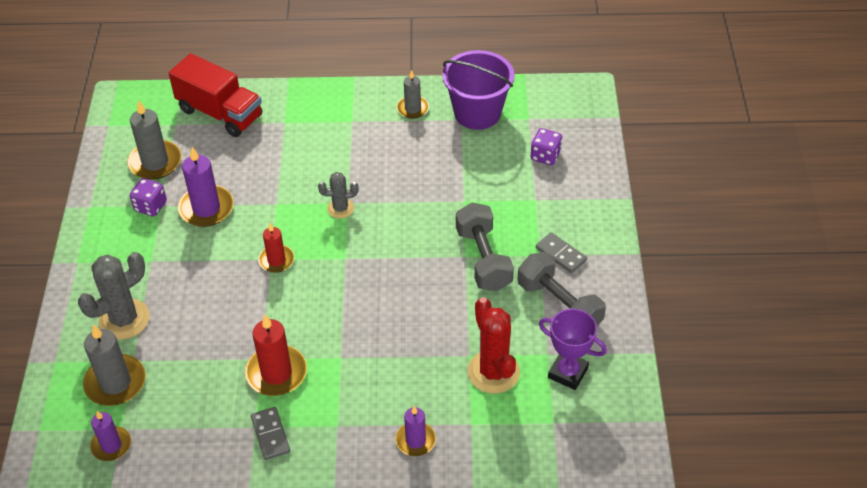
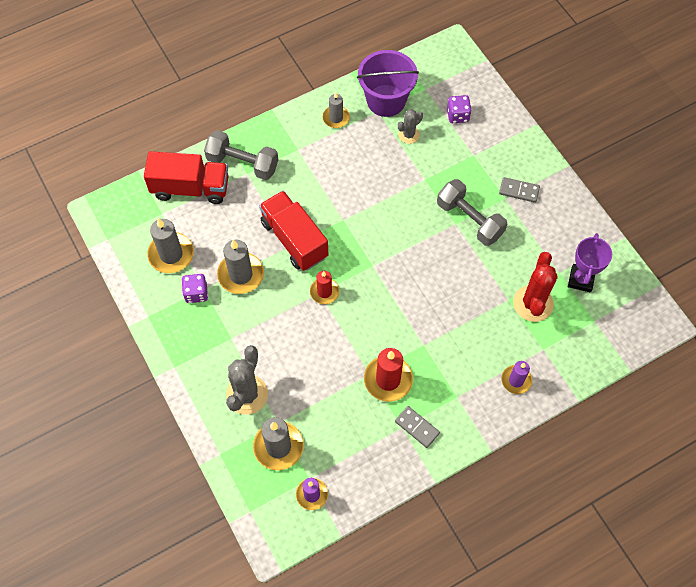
camera: 30 degrees left, 15 degrees up
(206, 208) = (241, 274): purple candle -> grey candle
(284, 200) = (294, 239): none -> red truck
(340, 208) = (341, 227): grey cactus -> grey cactus (408, 135)
(493, 372) = (533, 303): red cactus -> red cactus turned 60 degrees clockwise
(559, 305) = (543, 231): grey dumbbell -> grey dumbbell (243, 163)
(568, 373) = (581, 279): purple trophy -> purple trophy turned 75 degrees counterclockwise

